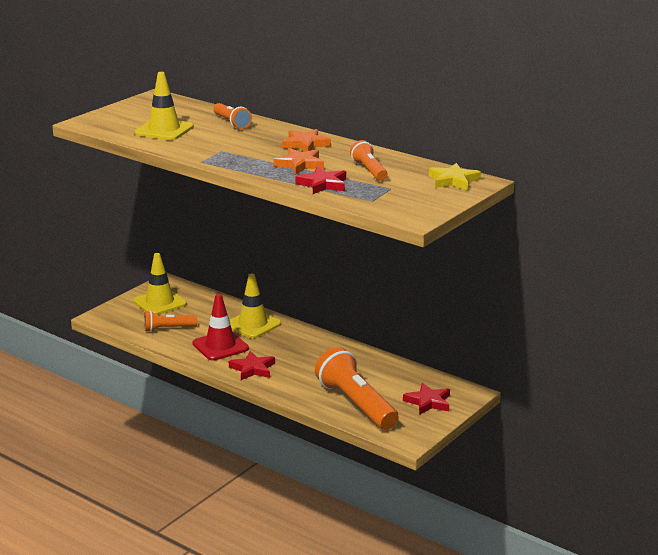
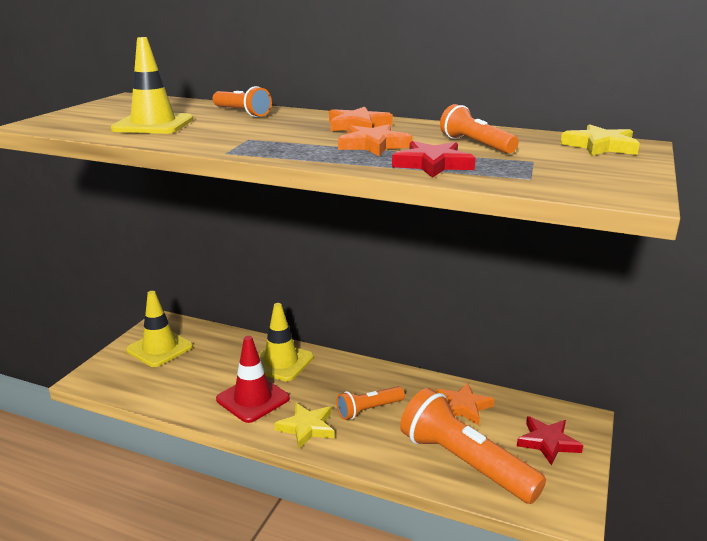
camera: 15 degrees left, 0 degrees up
(168, 329) = (179, 383): orange flashlight -> orange flashlight (368, 410)
(253, 369) = (307, 428): red star -> yellow star
(380, 372) = (463, 407): none -> orange star

